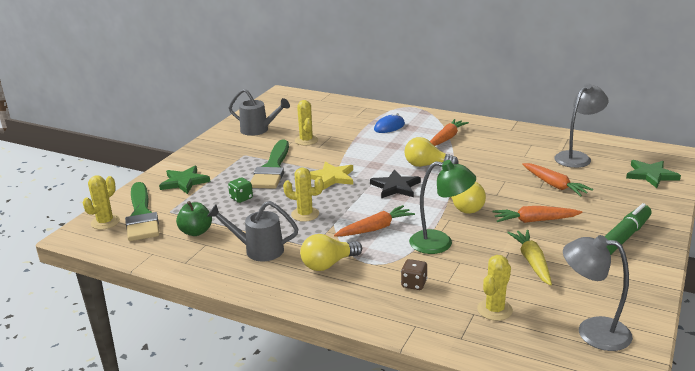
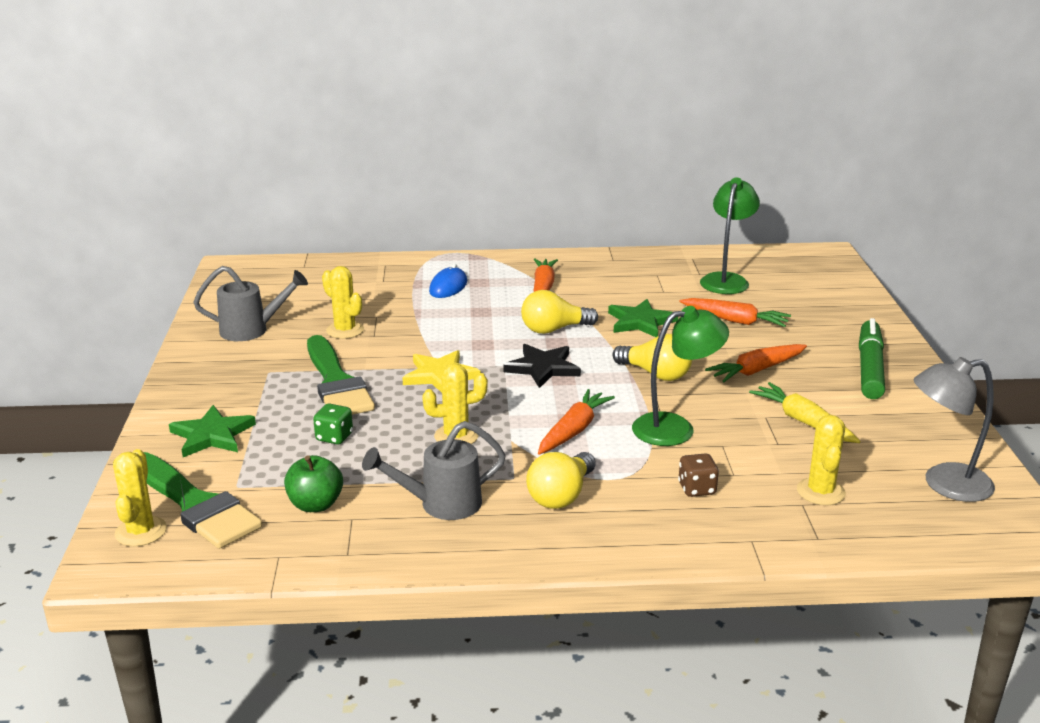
camera: 30 degrees left, 0 degrees up
(577, 157) = (726, 280): grey lamp -> green lamp
(651, 175) = (827, 285): green star -> green star (640, 322)

